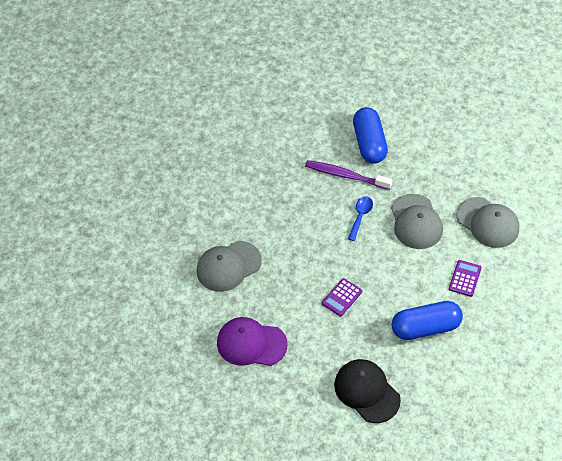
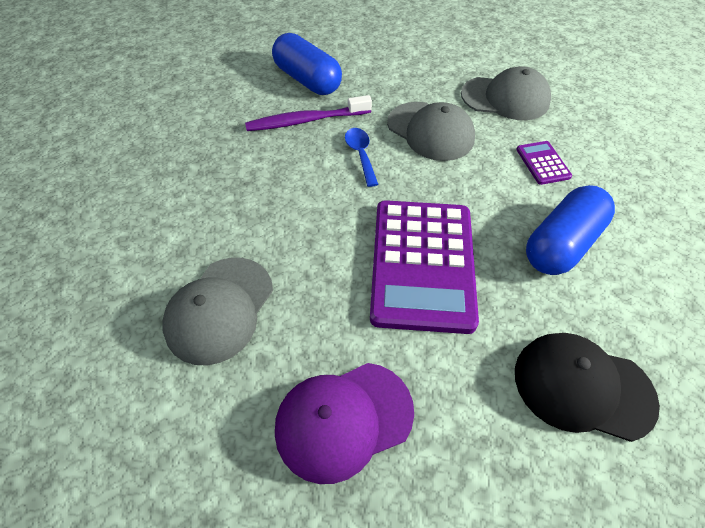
camera: 35 degrees left, 0 degrees up
(342, 297) = (422, 264): purple calculator -> purple calculator, size x2.37

